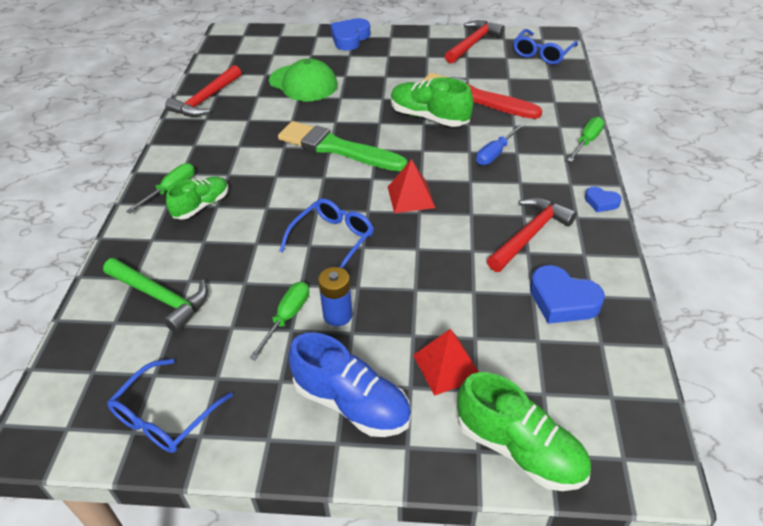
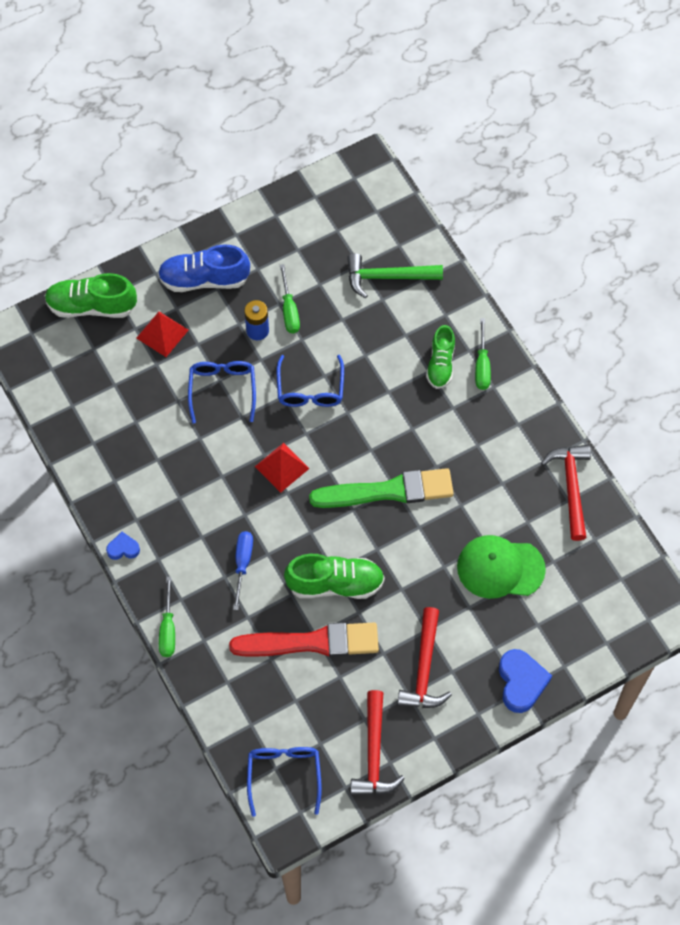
camera: 145 degrees right, 20 degrees up
(165, 416) = (305, 213): blue glasses -> blue glasses (222, 389)
(530, 234) = (164, 478): red hammer -> red hammer (424, 669)
(562, 300) = (112, 427): blue heart -> none

